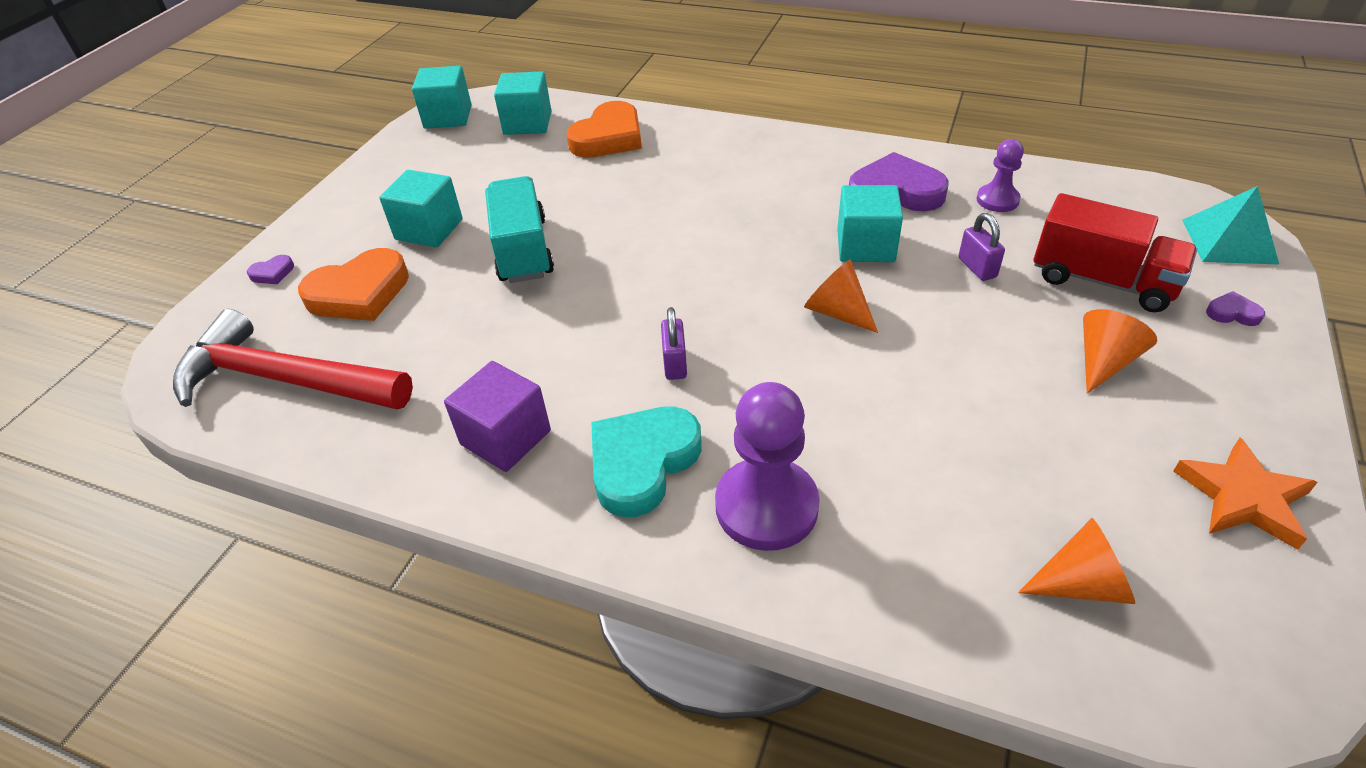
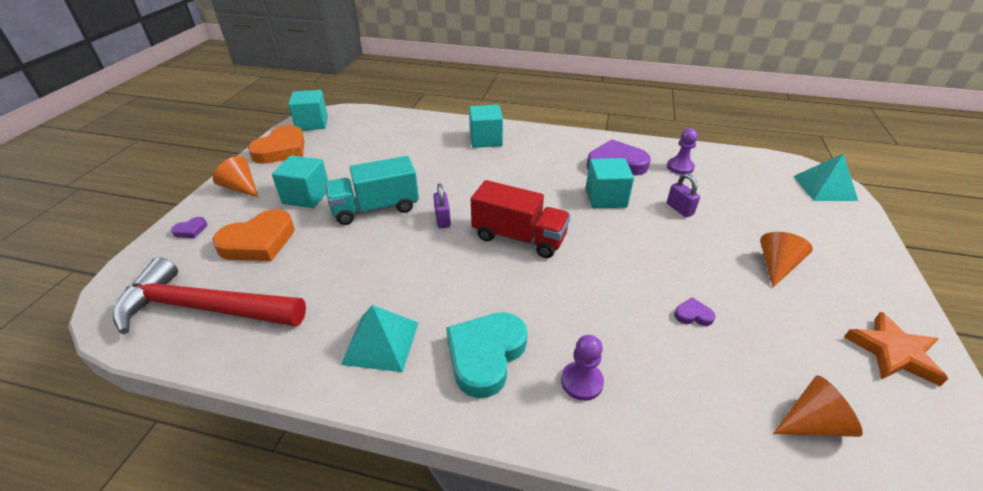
camera: 10 degrees left, 5 degrees down
(505, 437) = (381, 342): purple cube -> turquoise pyramid
(523, 250) = (375, 208): turquoise truck -> turquoise truck turned 90 degrees counterclockwise
(527, 123) = (367, 126): turquoise cube -> turquoise cube (485, 139)
(608, 137) = (423, 134): orange heart -> orange heart (281, 149)
(675, 363) = (495, 281): purple padlock -> purple padlock (442, 219)
(766, 506) = (581, 382): purple pawn -> purple pawn, size x0.56
(837, 312) = (597, 241): orange cone -> orange cone (241, 188)
(1102, 281) = (758, 214): red truck -> red truck (519, 237)
(1232, 313) = (842, 231): purple heart -> purple heart (693, 315)

